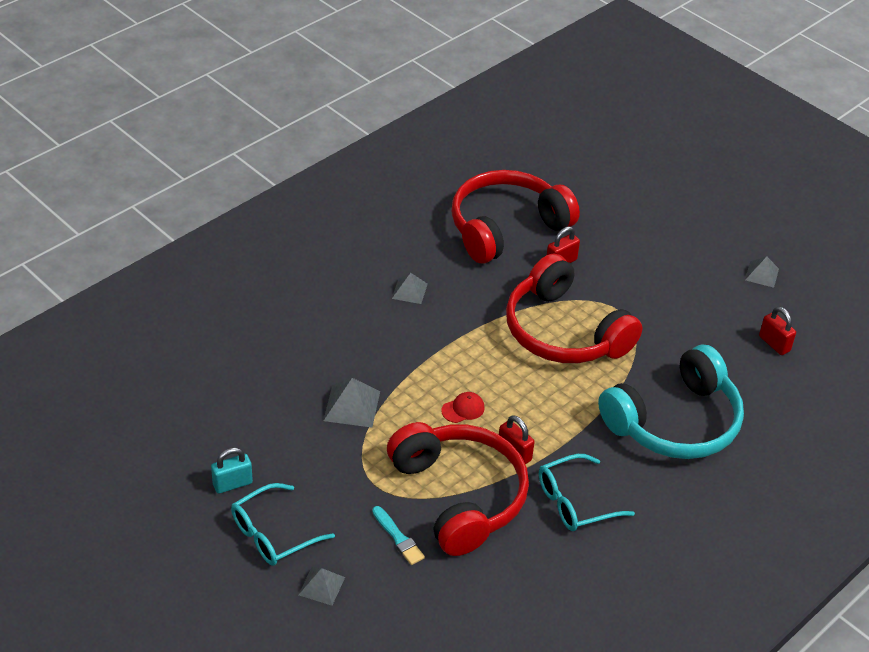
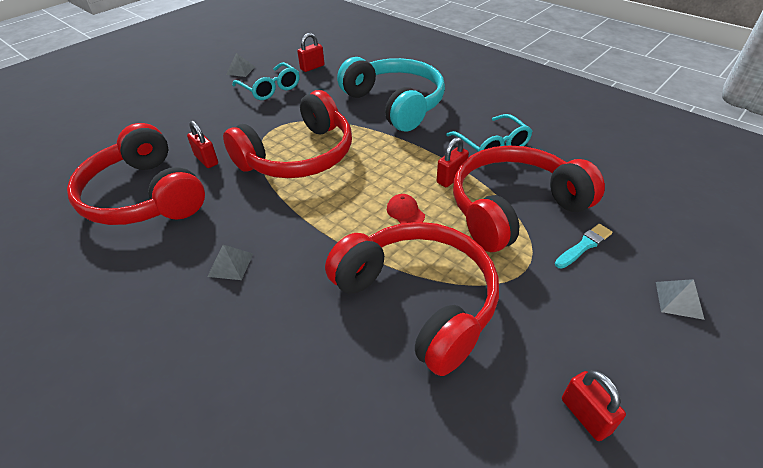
camera: 90 degrees left, 0 degrees up
(232, 484) = (585, 415): turquoise padlock -> red padlock
(273, 534) = (639, 355): turquoise glasses -> turquoise glasses (270, 88)
(352, 405) = (418, 300): grey pyramid -> red headphones

